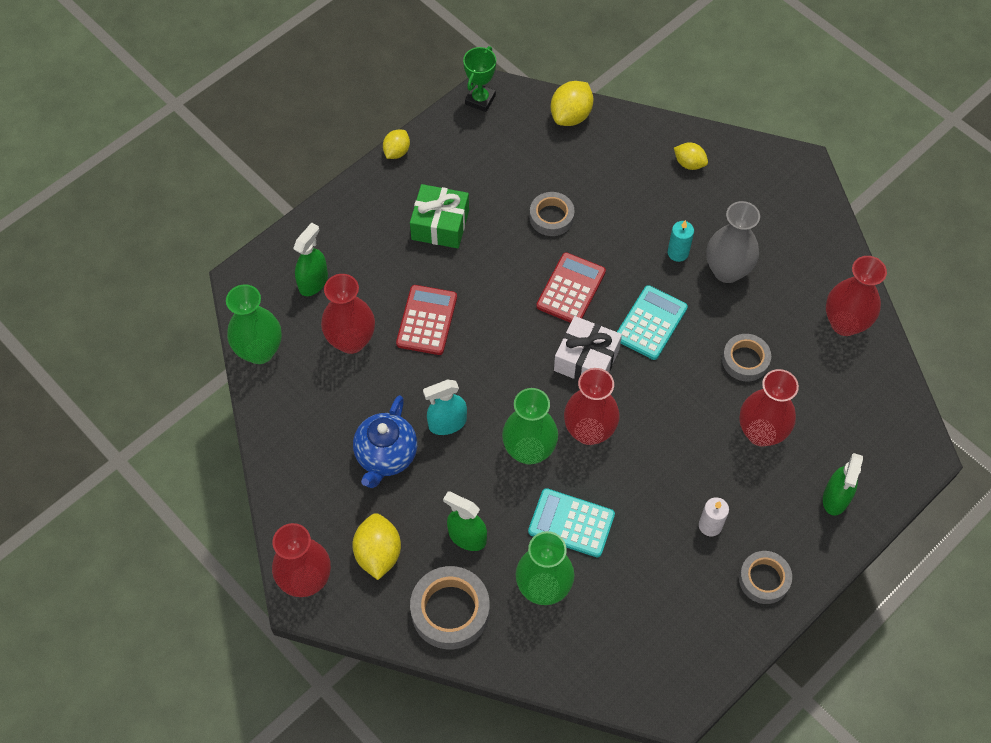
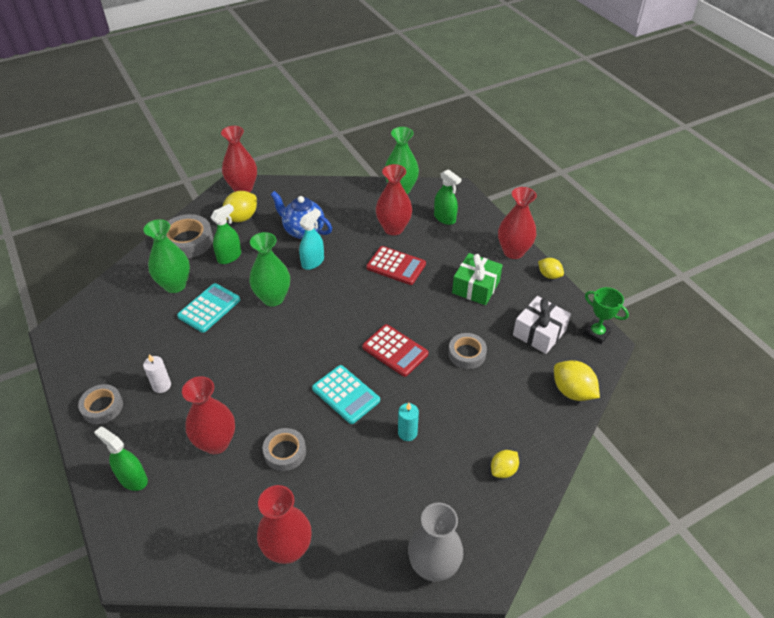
camera: 105 degrees right, 15 degrees down
(378, 553) = (241, 218): yellow lemon -> yellow lemon turned 60 degrees counterclockwise
(447, 423) = (313, 262): turquoise spray bottle -> turquoise spray bottle turned 45 degrees clockwise
(586, 360) = (329, 345): white gift -> white gift (539, 332)
(589, 431) = (271, 333): red vase -> red vase (513, 252)
(727, 271) = (377, 466): grey vase -> grey vase (433, 566)

